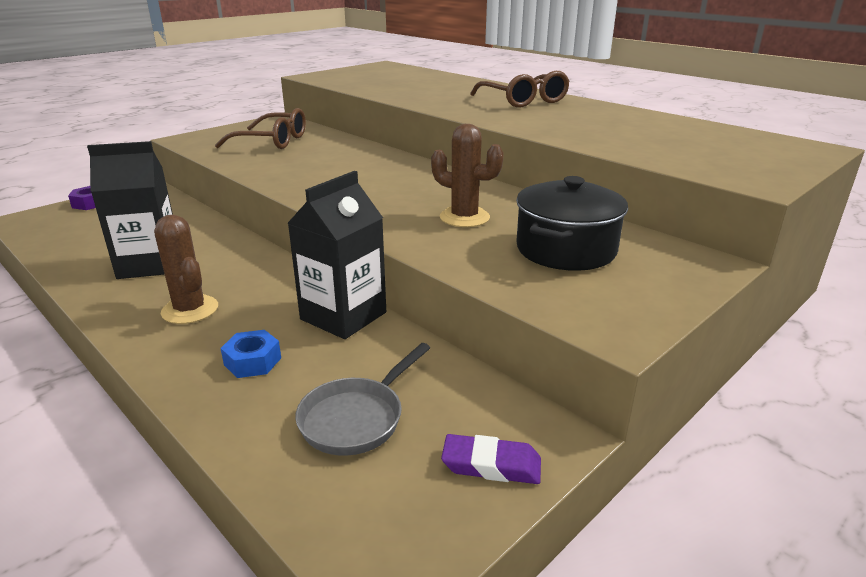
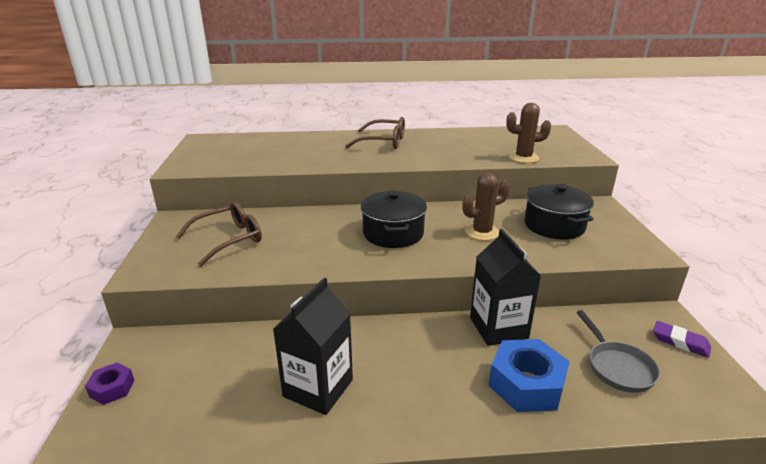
camera: 50 degrees left, 0 degrees up
(190, 310) = (426, 390): brown cactus -> brown cactus (523, 158)
(253, 361) = (526, 384): blue nut -> blue nut, size x1.89
(384, 184) = (393, 233): none -> black pot
(491, 465) = (680, 342): purple eraser -> purple eraser turned 75 degrees clockwise

